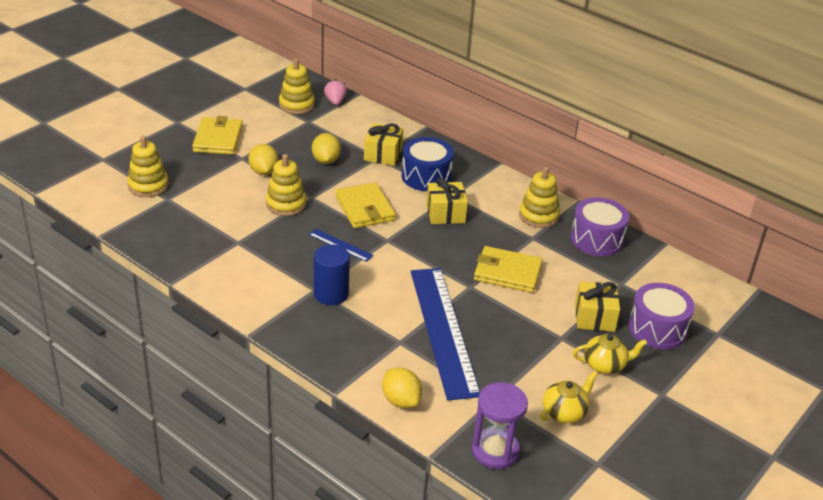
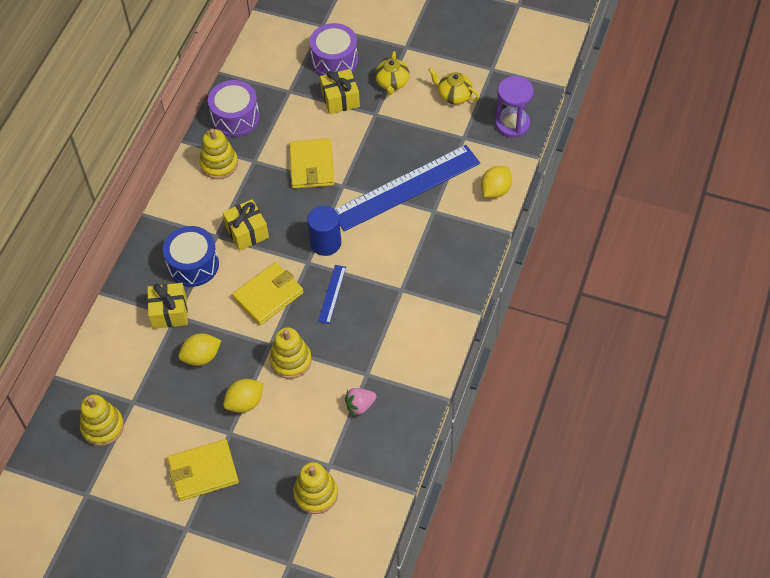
camera: 105 degrees left, 20 degrees up
(331, 294) = (401, 276): blue cylinder -> blue cylinder (326, 243)
(335, 101) = (80, 392): pink strawberry -> pink strawberry (360, 405)
(605, 365) = (392, 83): yellow teapot -> yellow teapot turned 150 degrees counterclockwise

